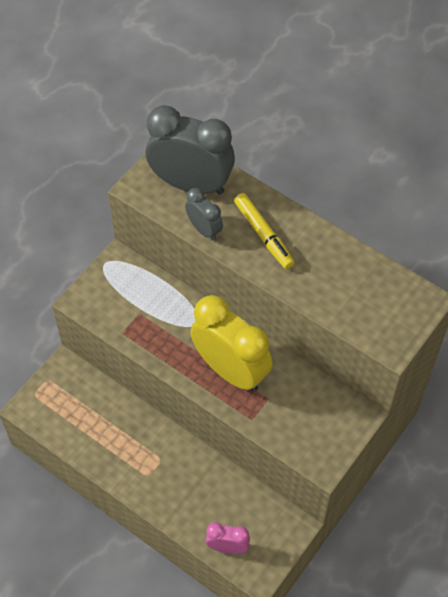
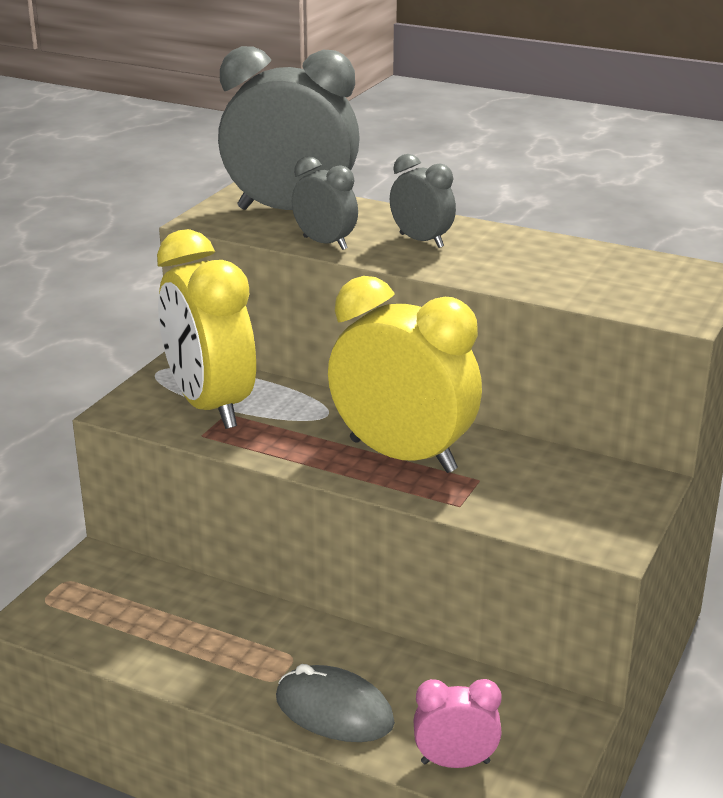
camera: 10 degrees left, 30 degrees down
(130, 305) = (210, 406): none -> yellow clock
(174, 502) = (334, 711): none -> grey mouse
(263, 235) = (421, 241): yellow marker -> grey clock

